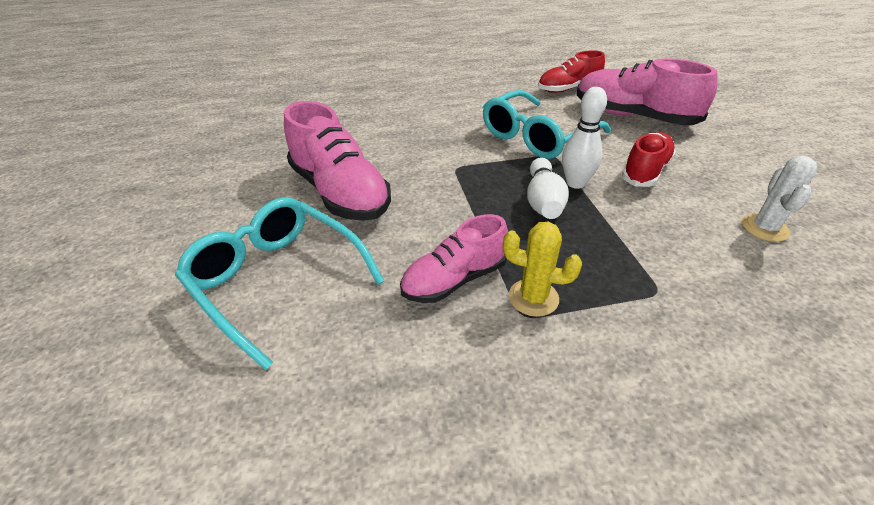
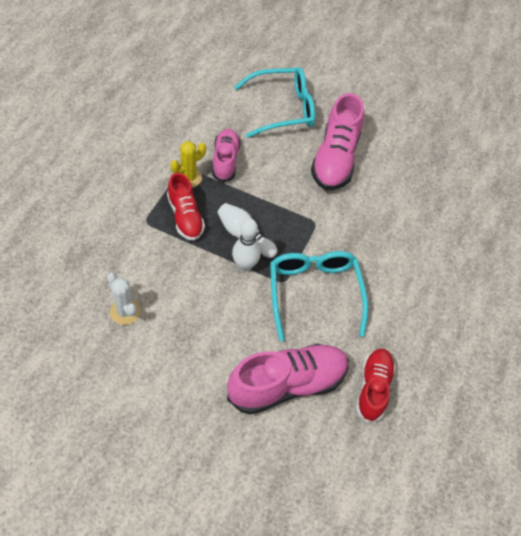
camera: 120 degrees right, 15 degrees up
(340, 192) = (335, 159): pink shoe -> pink shoe turned 75 degrees counterclockwise
(645, 171) = (221, 313): red shoe -> red shoe (185, 217)

